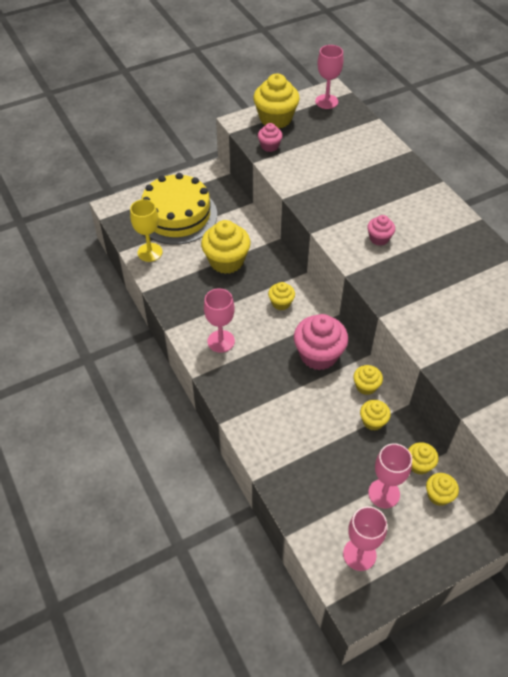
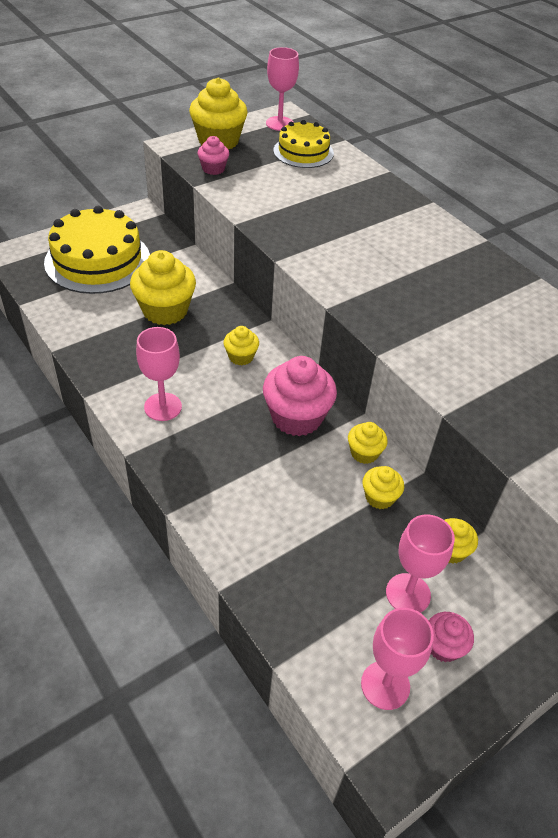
camera: 10 degrees left, 5 degrees down
(150, 252) = (62, 303): yellow goblet -> none
(343, 130) = (303, 152): none -> yellow cake
(379, 238) = (364, 264): pink cupcake -> pink cupcake (443, 646)
(438, 495) = (483, 590): yellow cupcake -> none

